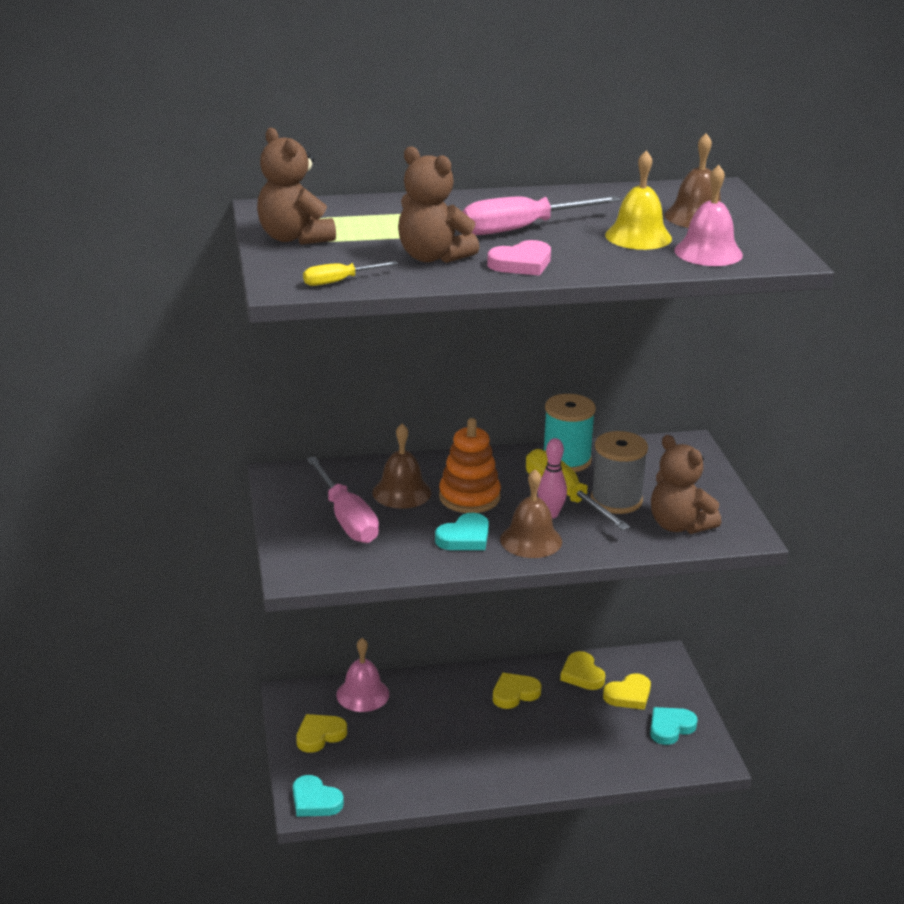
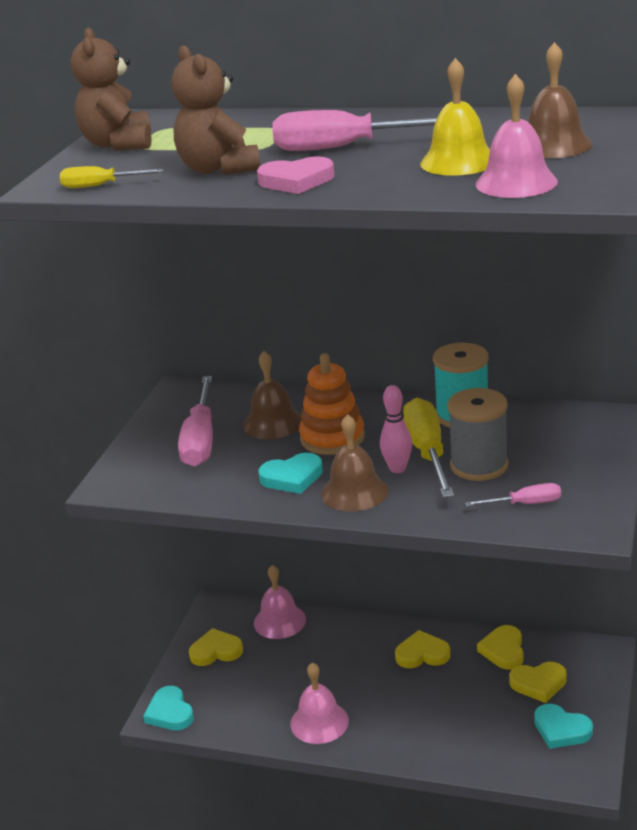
camera: 30 degrees right, 0 degrees up
(463, 773) = (319, 722): none -> pink bell
(670, 728) = (561, 730): turquoise heart -> turquoise heart turned 135 degrees counterclockwise
(679, 525) = (525, 504): brown teddy bear -> pink screwdriver

